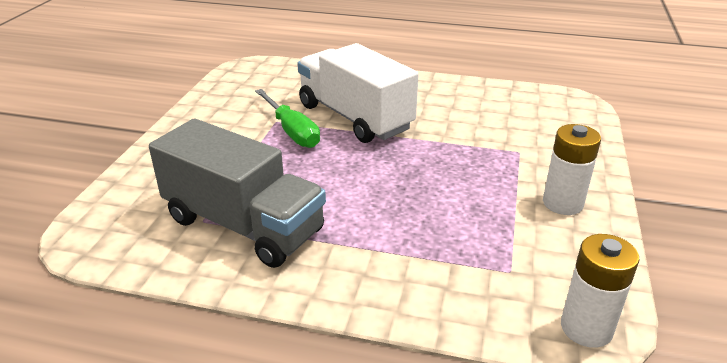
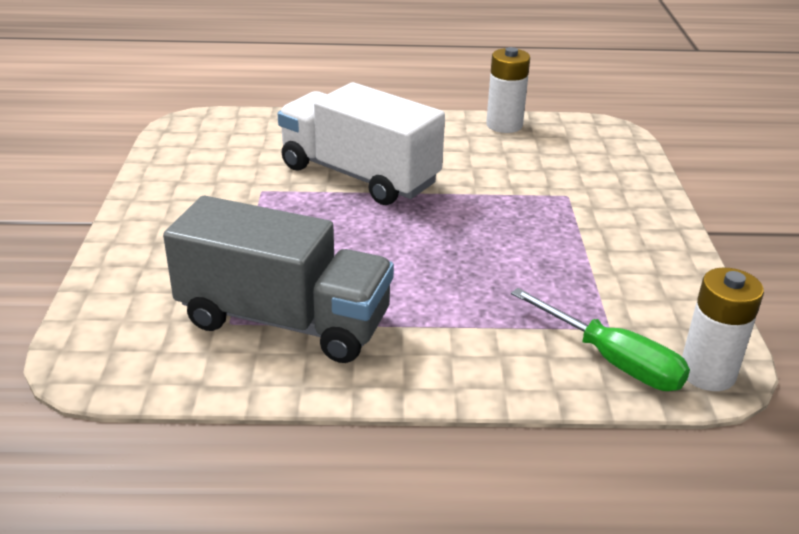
camera: 15 degrees left, 0 degrees up
(292, 131) = (288, 201): green screwdriver -> green screwdriver (612, 360)
(562, 203) = (636, 247): white battery -> white battery (504, 125)

